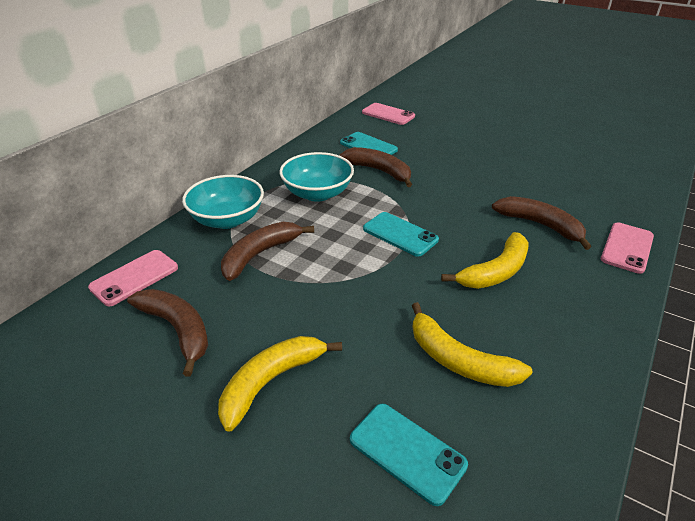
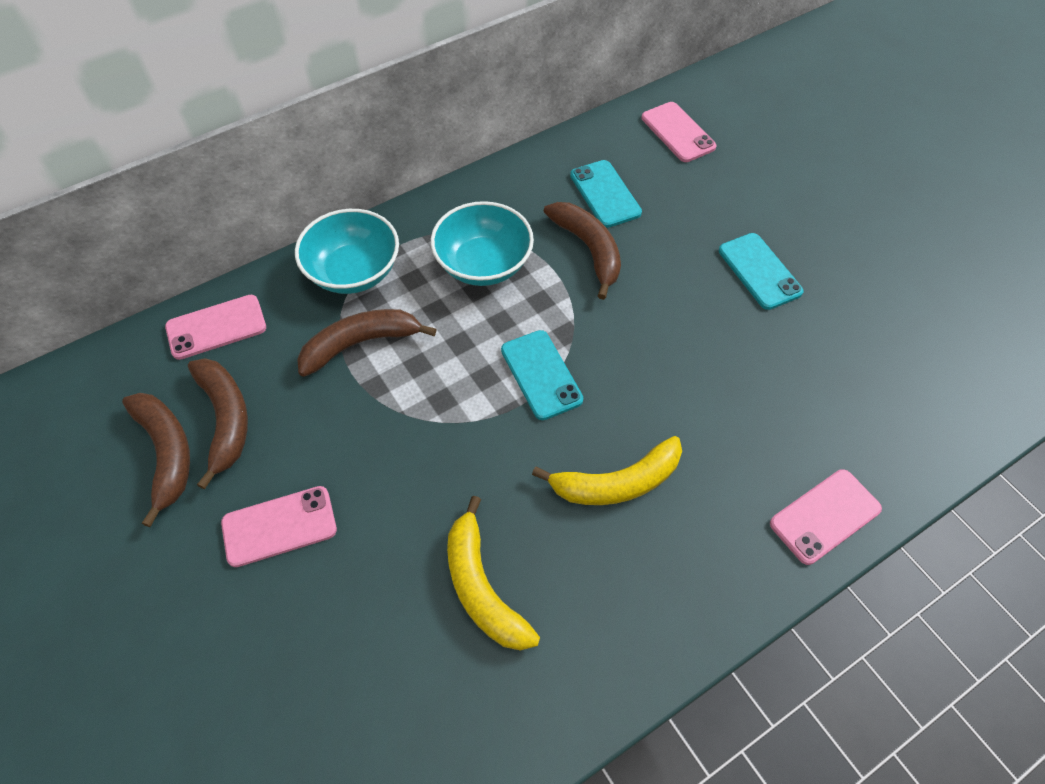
camera: 25 degrees right, 20 degrees up
(270, 382) = (279, 526): yellow banana -> pink phone
(407, 452) = (358, 668): turquoise phone -> turquoise phone (759, 271)
(540, 225) = (736, 430): brown banana -> brown banana (167, 453)

